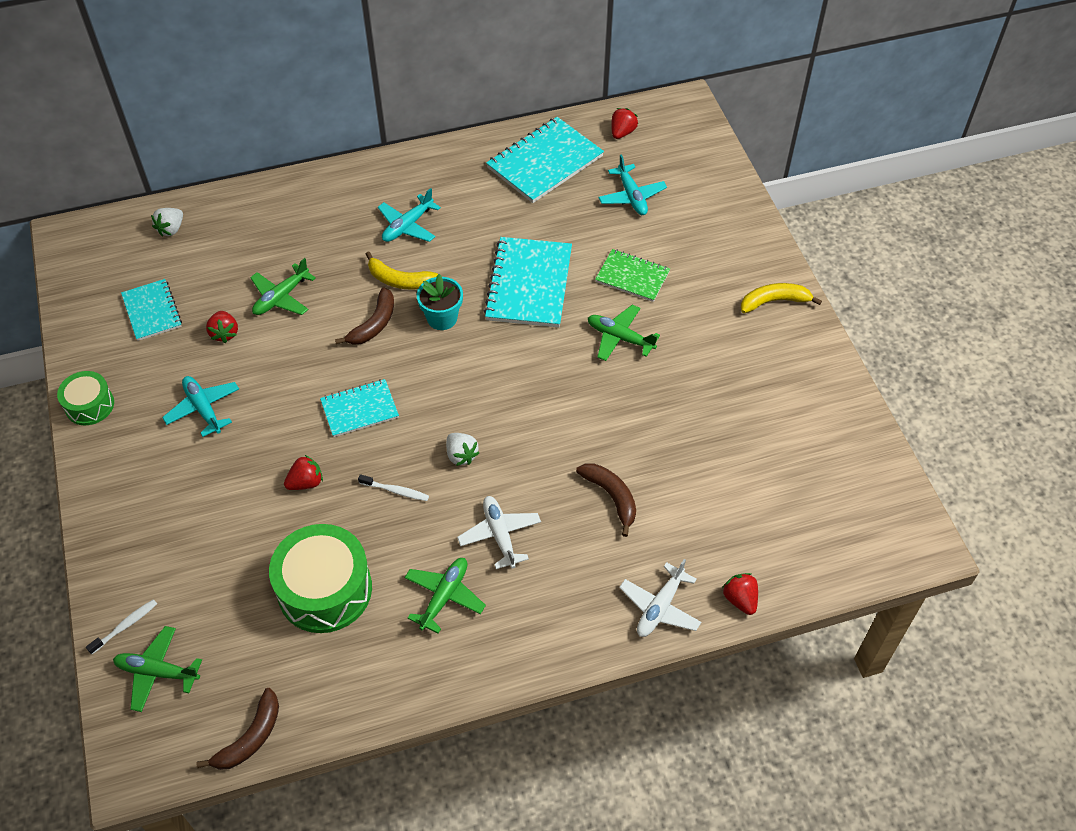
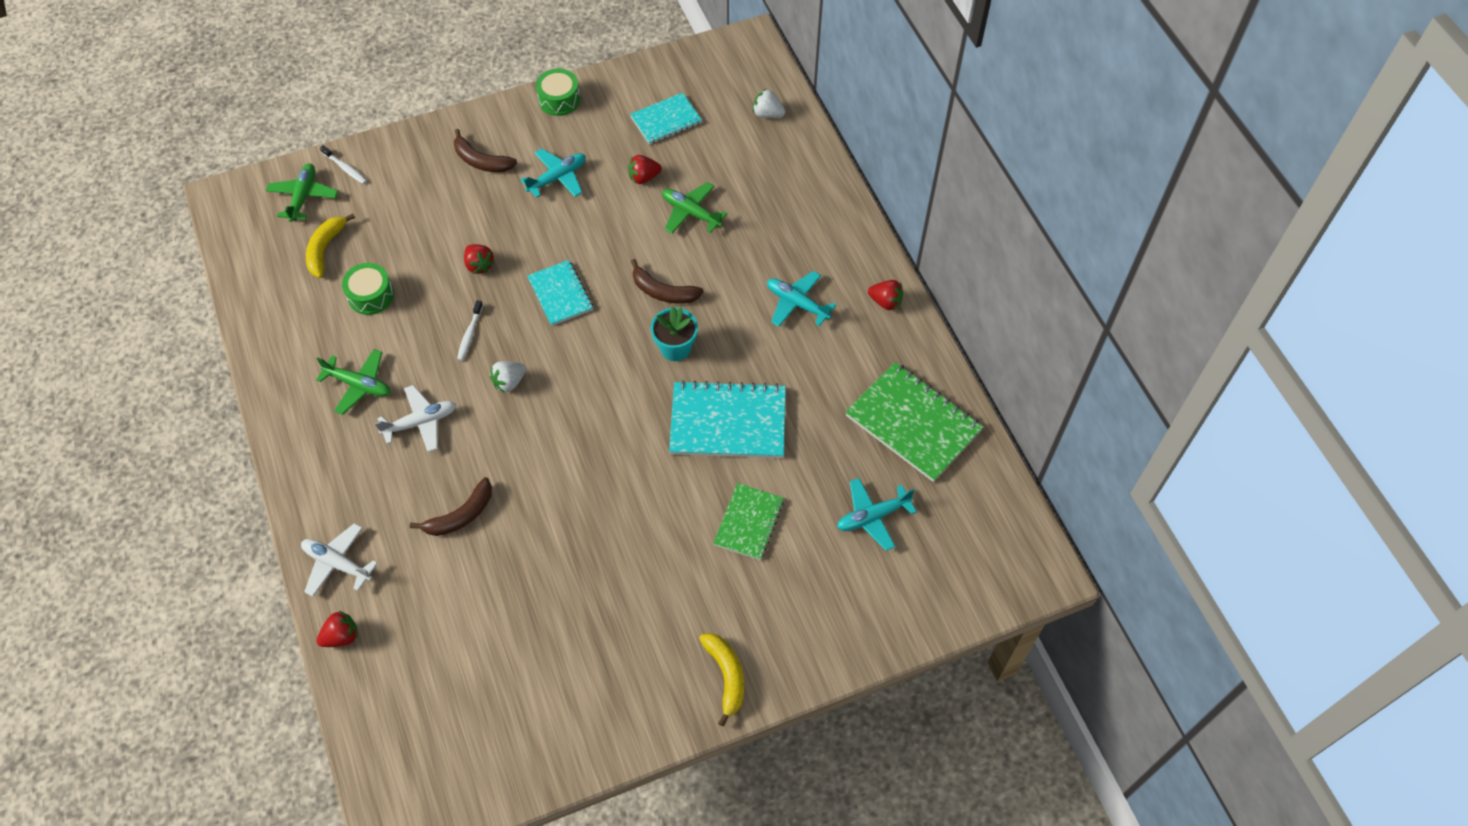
camera: 85 degrees right, 5 degrees up
(250, 737) = (242, 266): brown banana -> brown banana (481, 161)
(325, 589) = (371, 295): green drum -> green drum, size x0.56
(399, 280) = (722, 306): yellow banana -> yellow banana (325, 249)
(545, 162) = (913, 423): turquoise notebook -> green notebook
(620, 337) = (661, 514): green plane -> none
(622, 132) = (978, 502): red strawberry -> red strawberry (885, 302)

